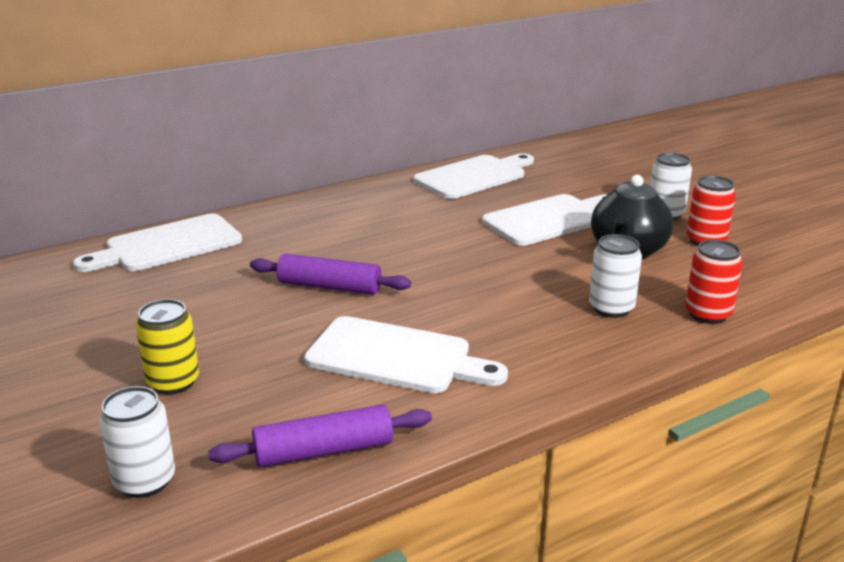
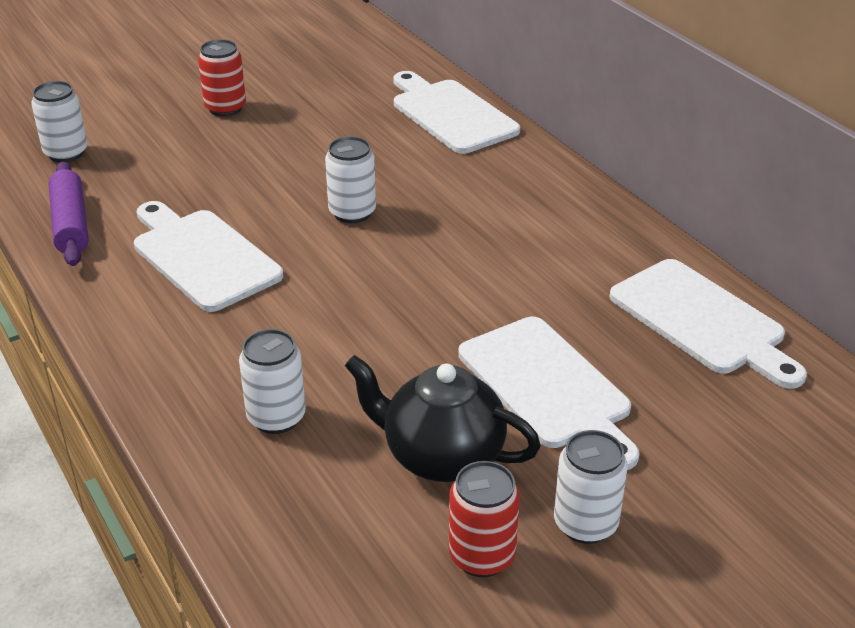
camera: 90 degrees right, 10 degrees up
(173, 382) = (192, 148): yellow can -> none
(329, 287) = (352, 212): purple rolling pin -> white can
(396, 357) = (202, 257): white cutting board -> white cutting board turned 120 degrees clockwise
(707, 314) = (246, 507): red can -> red can (225, 108)

